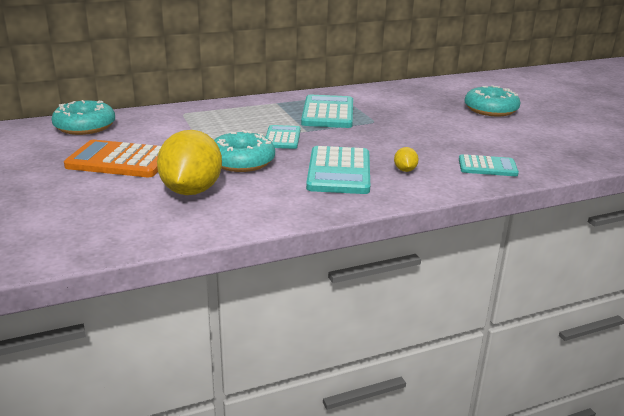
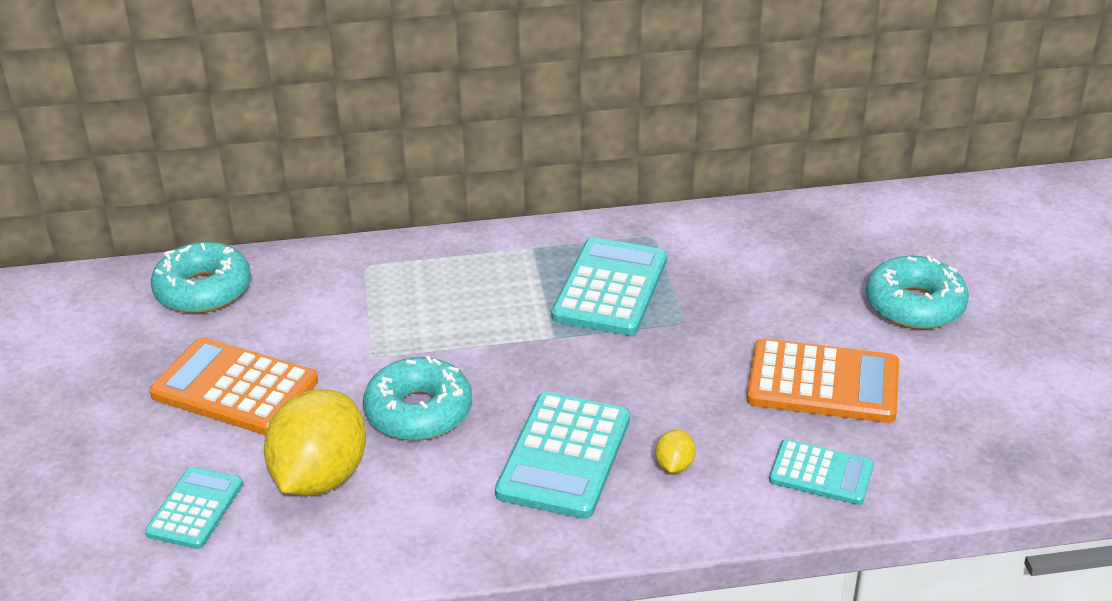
camera: 15 degrees right, 10 degrees up
(282, 138) = (505, 354): turquoise calculator -> turquoise calculator (195, 509)
(464, 136) = (823, 383): none -> orange calculator

